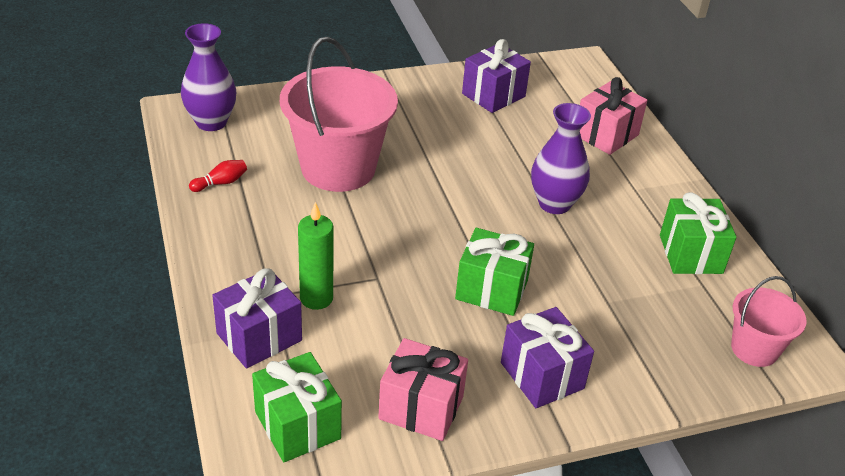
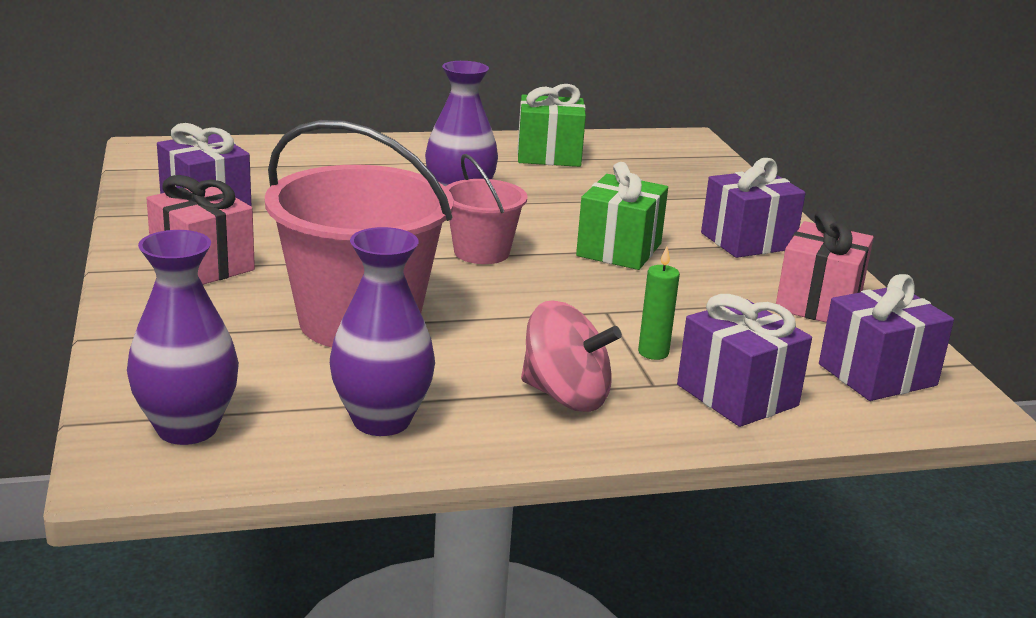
camera: 85 degrees left, 15 degrees down
(221, 183) = (381, 420): red bowling pin -> purple vase
(252, 254) = (565, 396): none -> pink spinning top
(297, 425) = (877, 375): green gift -> purple gift
(316, 298) = (653, 353): green candle -> green candle, size x0.66
(606, 135) = (324, 159): pink gift -> pink gift (202, 265)
(754, 349) = (682, 154): pink bucket -> pink bucket (481, 252)

